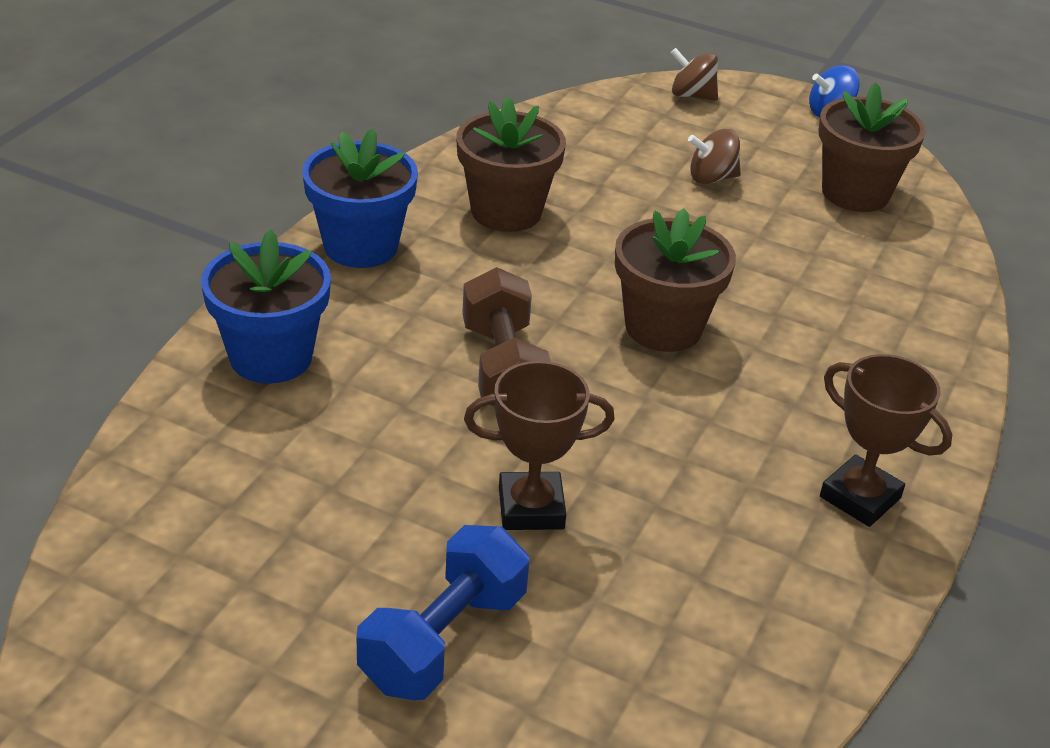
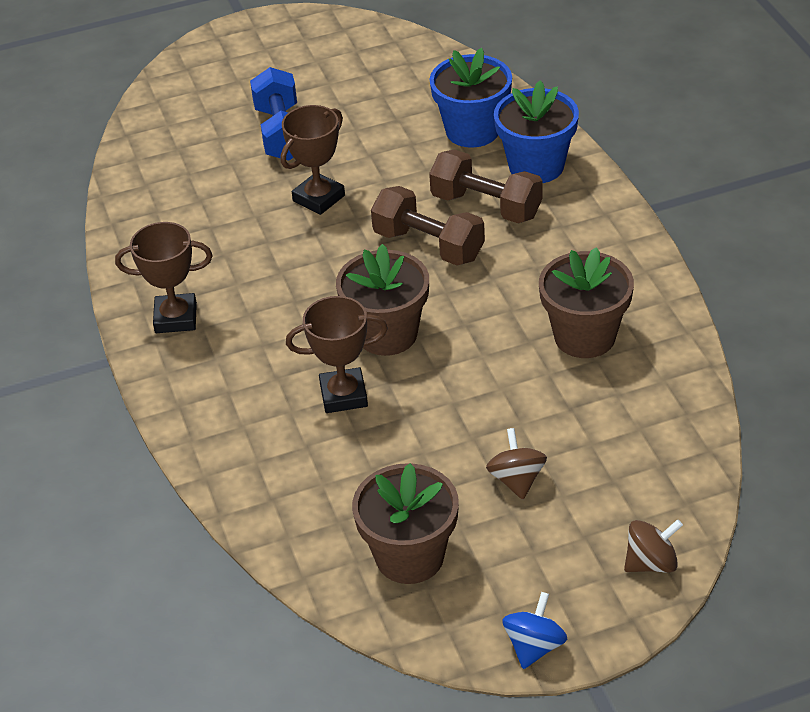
camera: 140 degrees right, 5 degrees up
(361, 246) = (611, 248): blue flower pot -> blue flower pot (472, 131)
(387, 360) = (486, 206): none -> brown dumbbell
(711, 178) = (516, 480): brown spinning top -> brown spinning top turned 45 degrees counterclockwise
(770, 312) = (343, 395): none -> brown trophy

